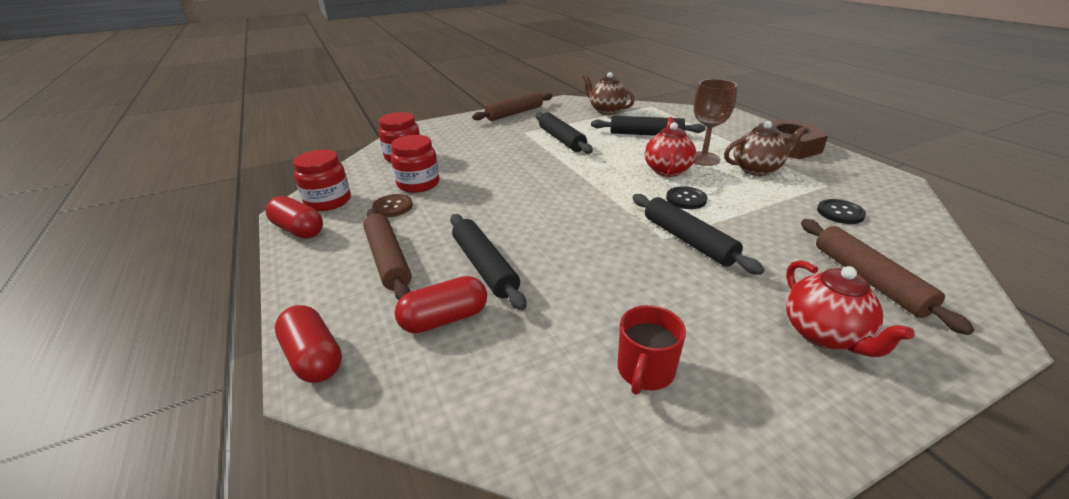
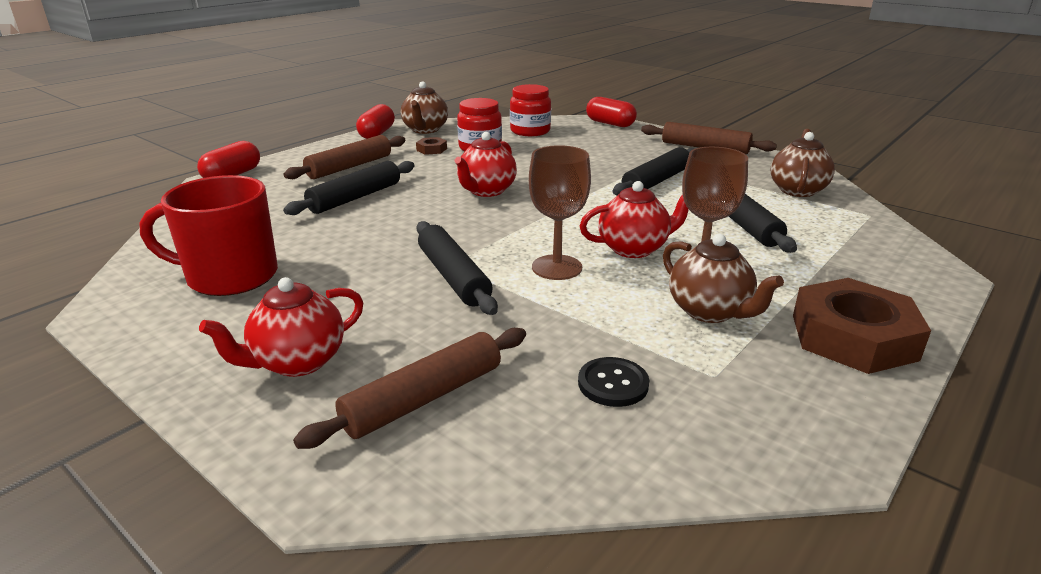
camera: 65 degrees right, 5 degrees down
(328, 201) = (425, 130): red jar -> brown teapot
(393, 207) = (431, 149): brown button -> brown nut
(444, 319) = (280, 199): red capsule -> red capsule (610, 123)
(526, 199) = (486, 191): none -> red teapot
(645, 371) = (230, 276): red mug -> red mug, size x1.72
(686, 199) = (557, 267): black button -> brown goblet
(688, 240) = (453, 277): black rolling pin -> black rolling pin turned 60 degrees counterclockwise

